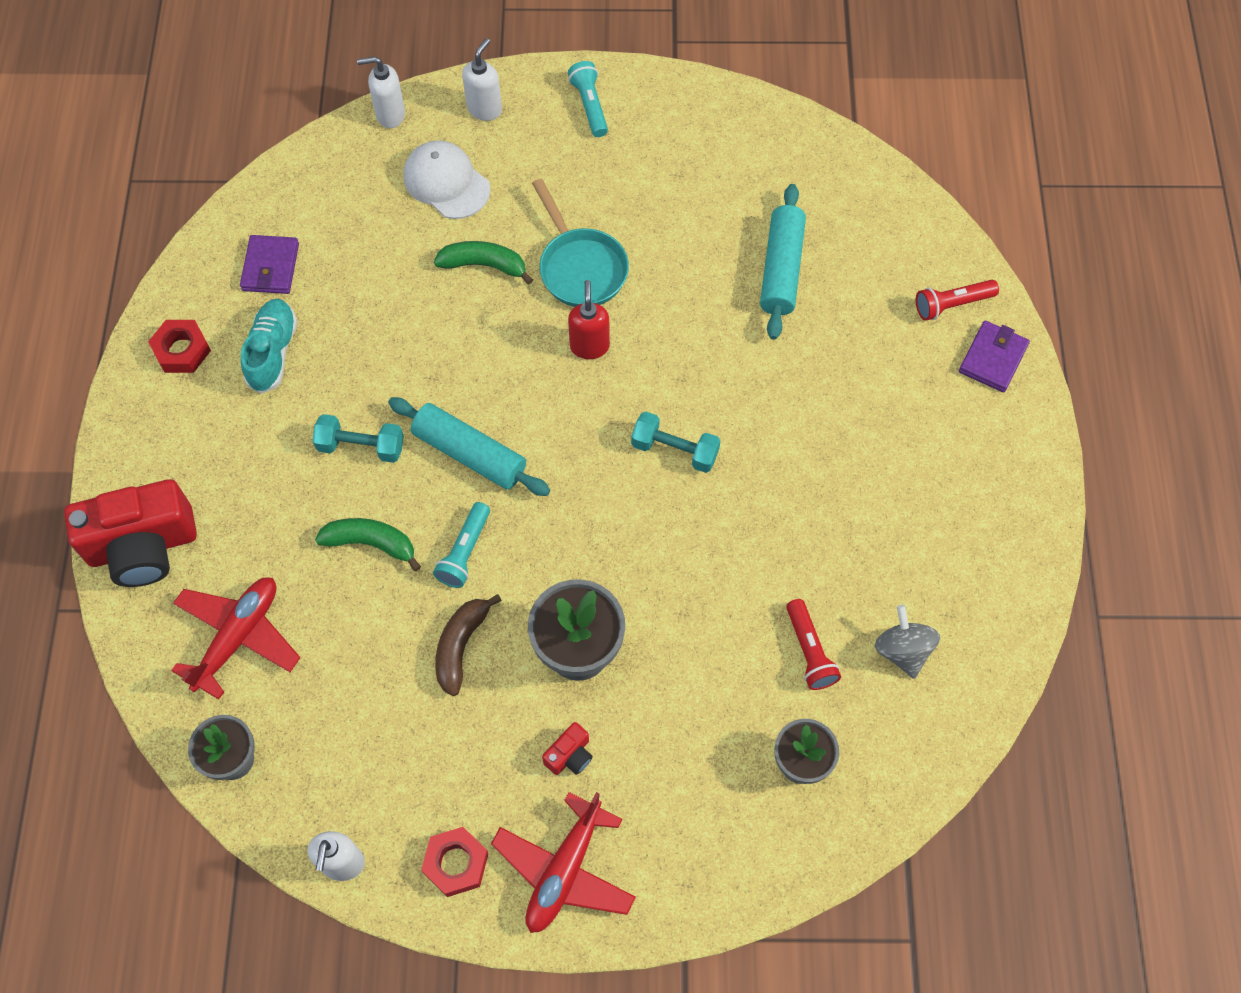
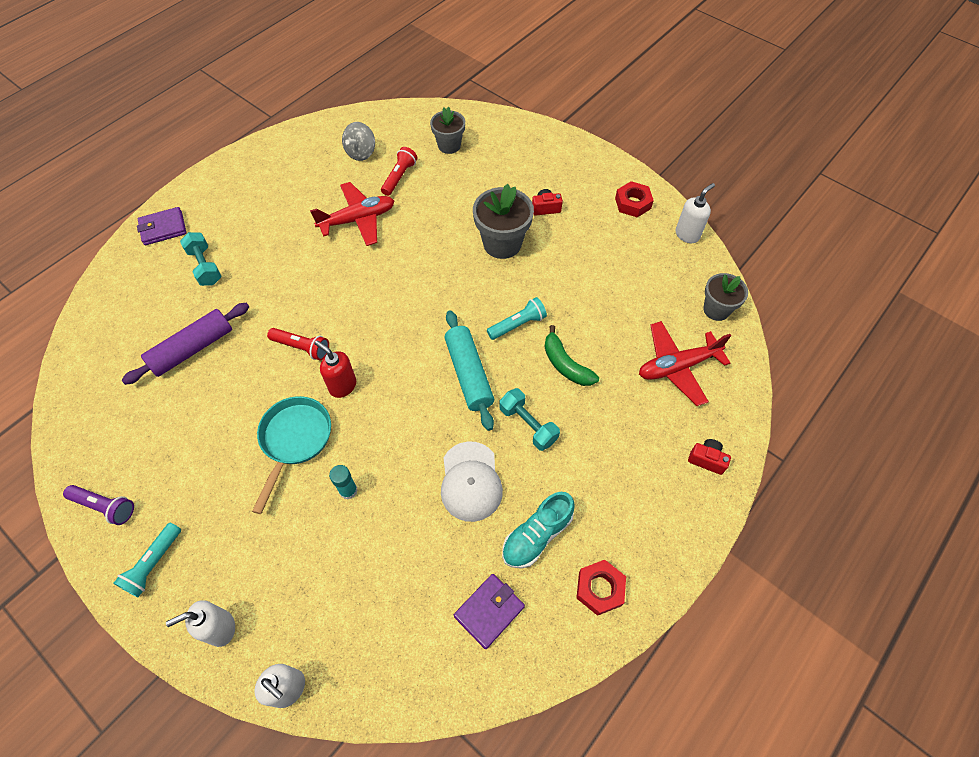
camera: 140 degrees left, 5 degrees down
(143, 546) = (707, 459): red camera -> red camera, size x0.42
(446, 182) = (309, 581): white cap -> white cap (470, 481)
(461, 646) = (558, 283): brown banana -> none
(484, 265) = (348, 490): green banana -> turquoise glue stick
(564, 870) = (585, 173): red plane -> red plane (358, 220)
(589, 346) = (342, 386): red soap dispenser -> red soap dispenser turned 90 degrees clockwise
(675, 450) = (360, 297): turquoise dumbbell -> turquoise dumbbell (205, 266)
(682, 108) = (105, 506): none -> purple flashlight
(781, 269) = (192, 349): turquoise rolling pin -> purple rolling pin
(952, 304) = (142, 265): red flashlight -> red flashlight (302, 347)

